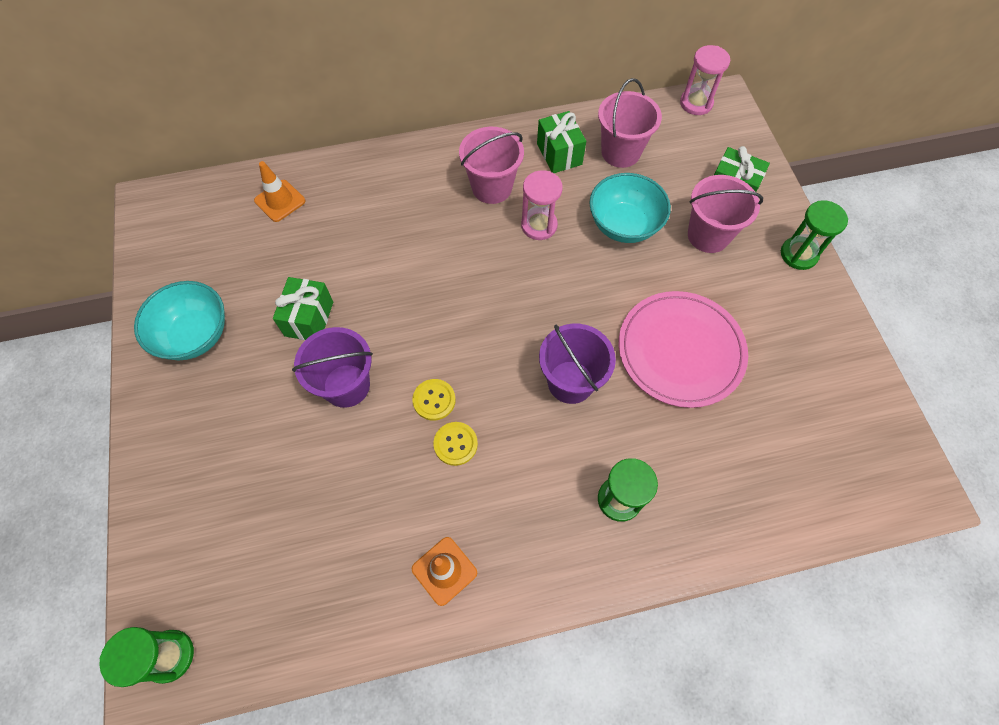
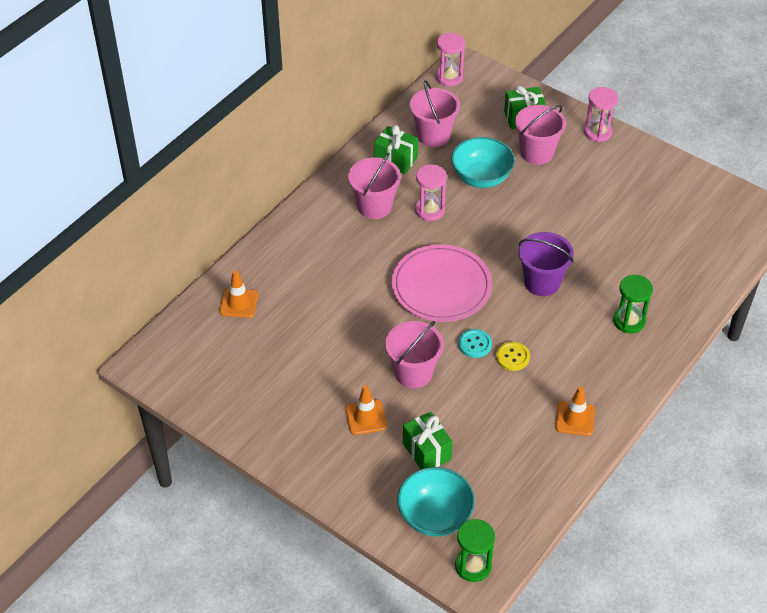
camera: 40 degrees left, 15 degrees down
(195, 335) = (281, 413): turquoise bowl -> turquoise bowl (435, 516)
(256, 398) = (366, 417): none -> orange traffic cone
(309, 319) = (345, 355): green gift -> green gift (426, 451)
(346, 385) = (413, 373): purple bucket -> pink bucket
(434, 400) = (475, 344): yellow button -> turquoise button
(680, 350) = (585, 226): pink plate -> pink plate (441, 286)
(798, 254) = (597, 132): green hourglass -> pink hourglass

